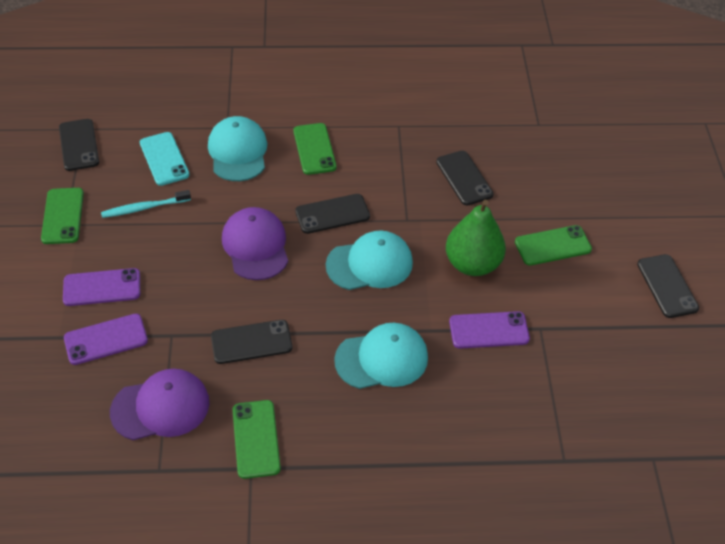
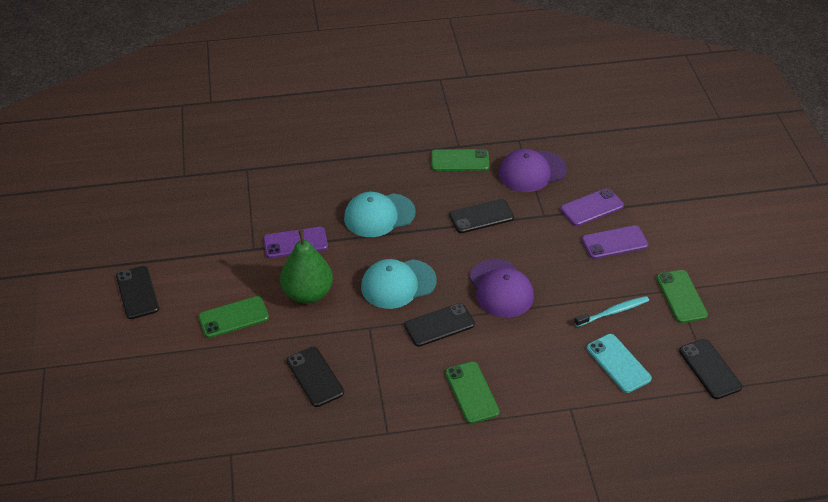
camera: 175 degrees right, 5 degrees down
(238, 152) = (548, 380): turquoise cap -> none
(256, 439) = (460, 161): green phone -> green phone turned 75 degrees counterclockwise

